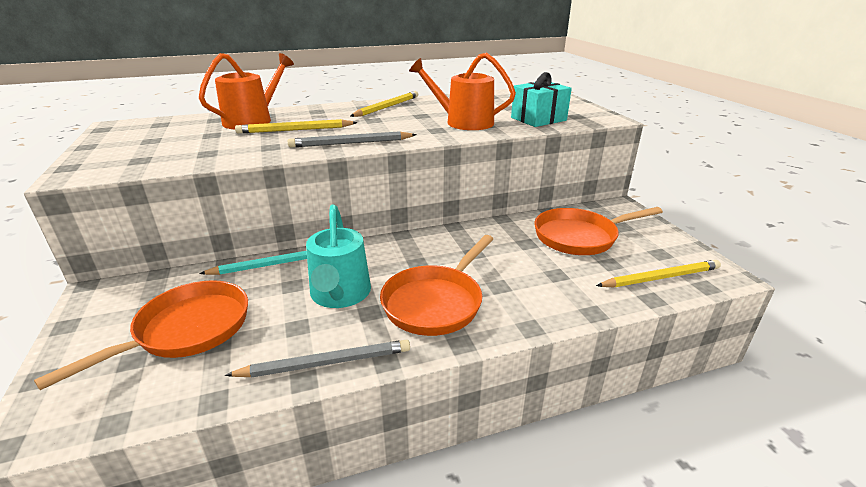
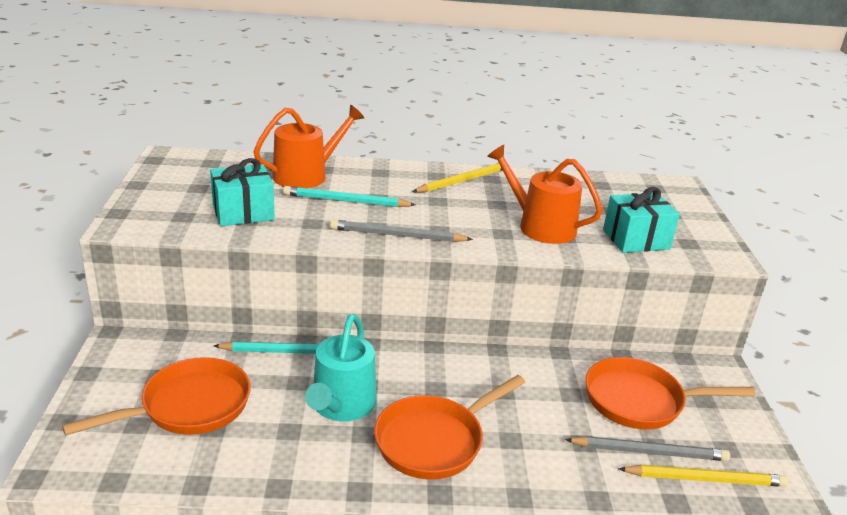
camera: 15 degrees right, 0 degrees up
(201, 149) = (243, 212): none -> turquoise gift
(295, 130) = (346, 201): yellow pencil -> turquoise pencil
(325, 363) = (303, 476): grey pencil -> grey pencil (649, 452)

